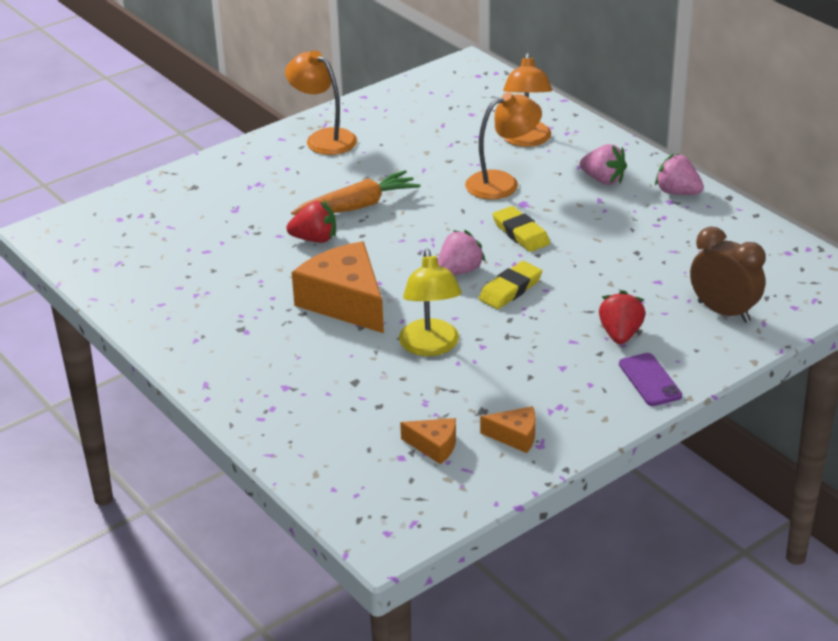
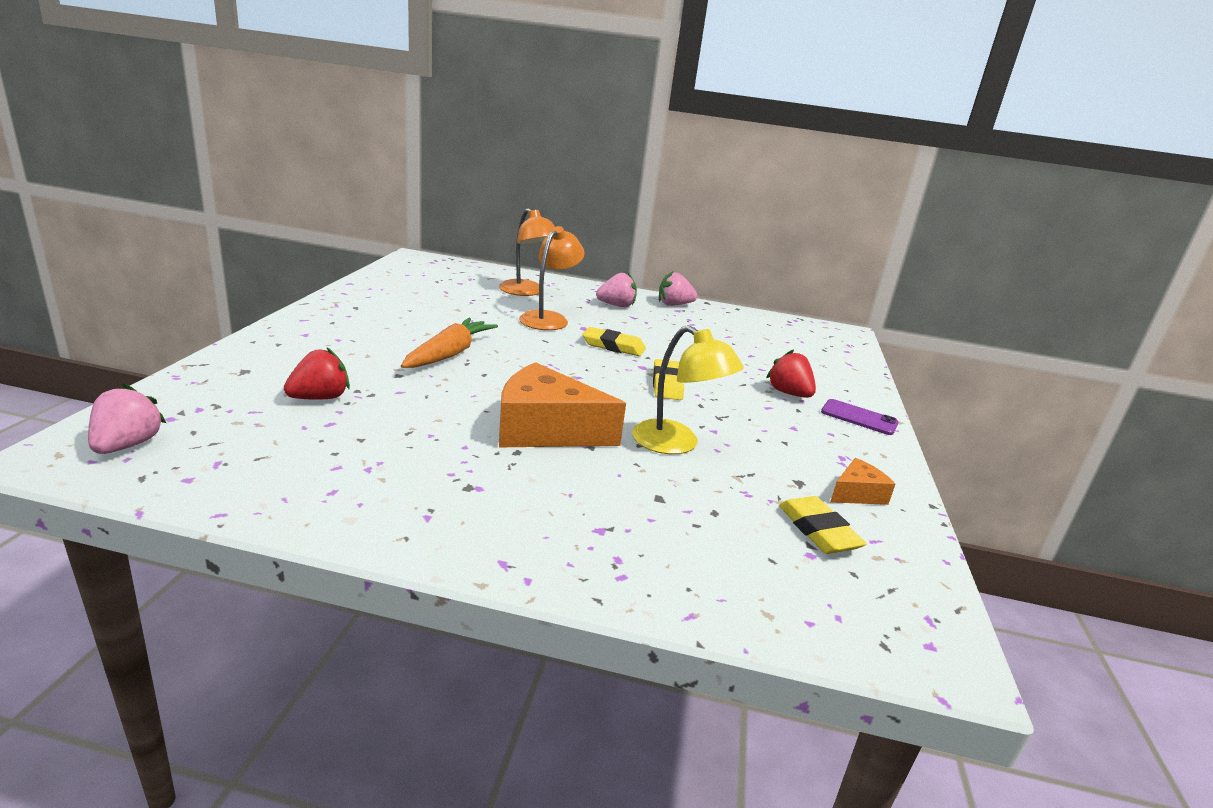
camera: 45 degrees left, 10 degrees down
(315, 239) = (442, 386): red strawberry -> red strawberry (320, 398)
(323, 138) = (348, 313): orange lamp -> none
(434, 446) = (818, 530): orange cheese -> yellow eraser
(459, 271) = (608, 381): pink strawberry -> pink strawberry (127, 445)
(723, 312) = (819, 363): brown clock -> none

